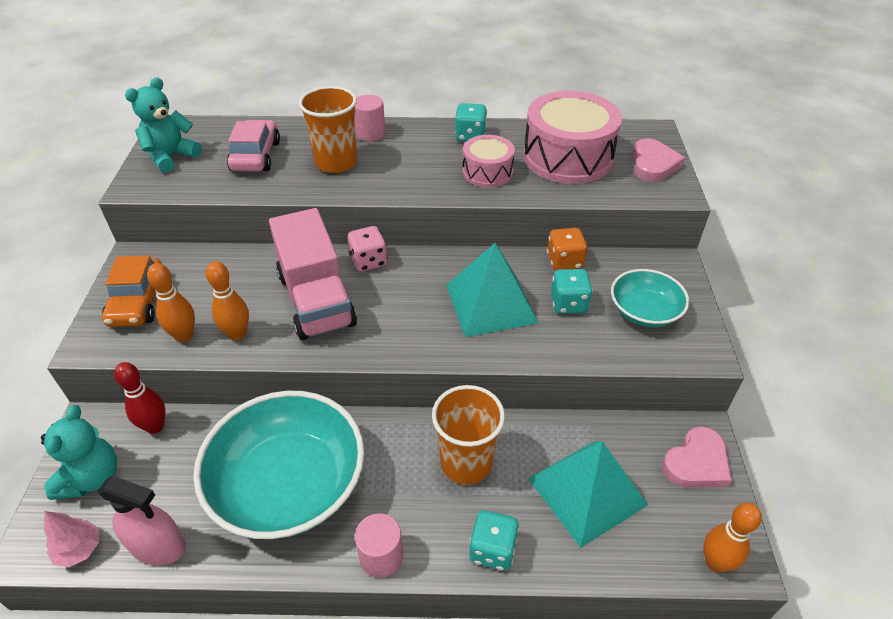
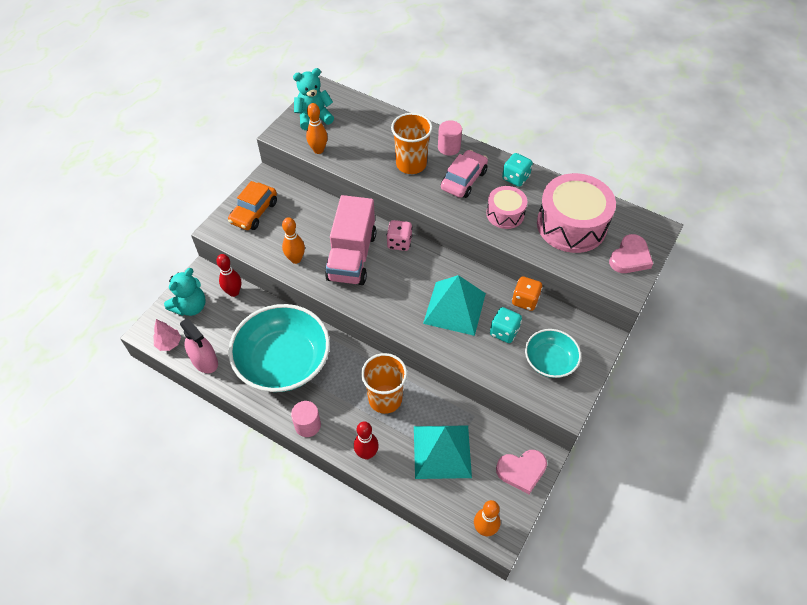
camera: 30 degrees right, 10 degrees up
(184, 335) = (267, 247): orange bowling pin -> orange bowling pin (318, 150)
(256, 156) = (364, 138): pink car -> pink car (463, 180)
(492, 550) = (366, 453): turquoise dice -> red bowling pin

